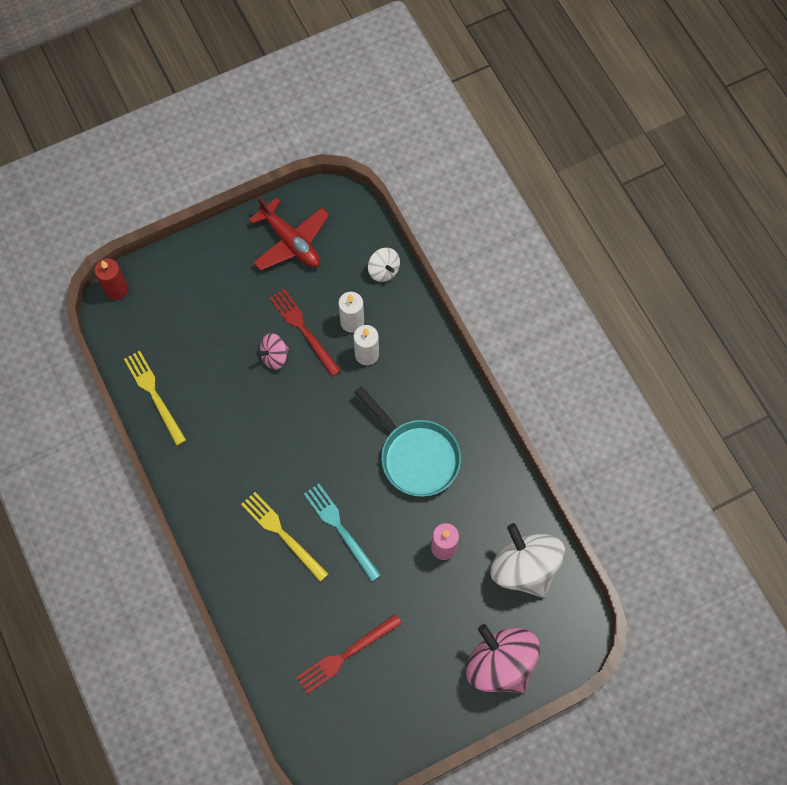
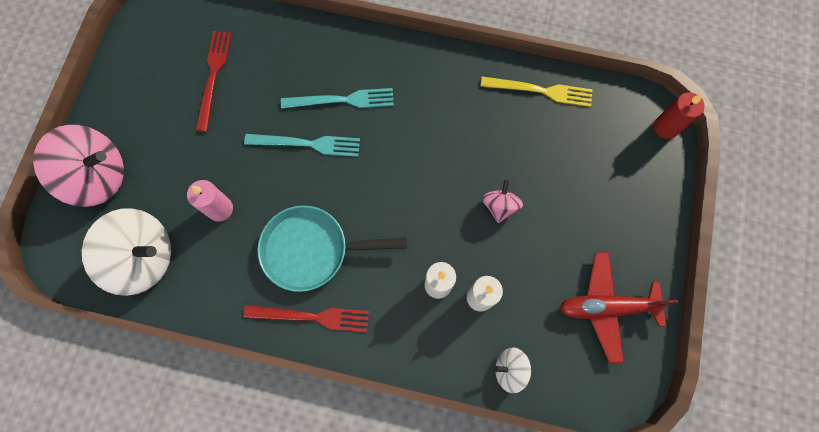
camera: 130 degrees right, 5 degrees up
(282, 534) = (342, 100): yellow fork -> turquoise fork
(303, 330) = (506, 249): red fork -> red fork (311, 317)

